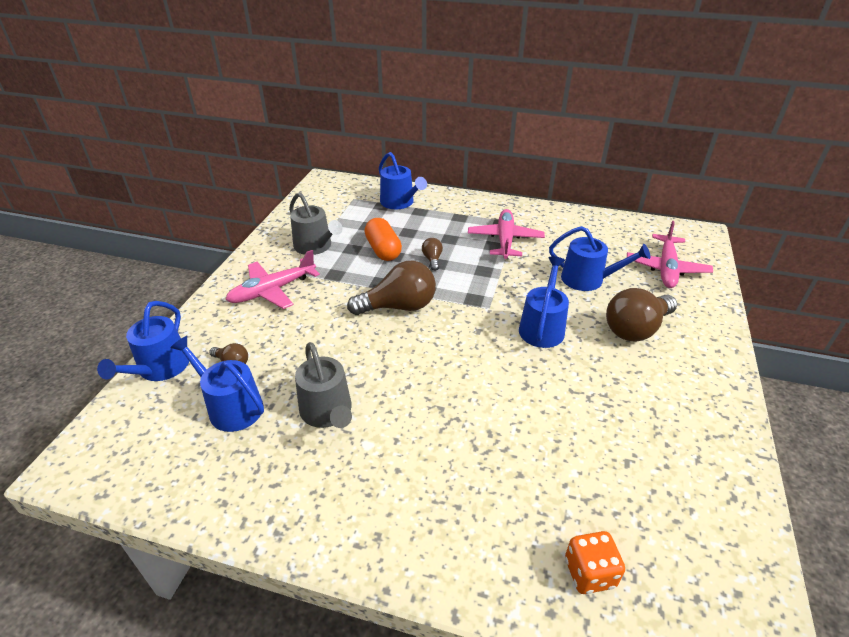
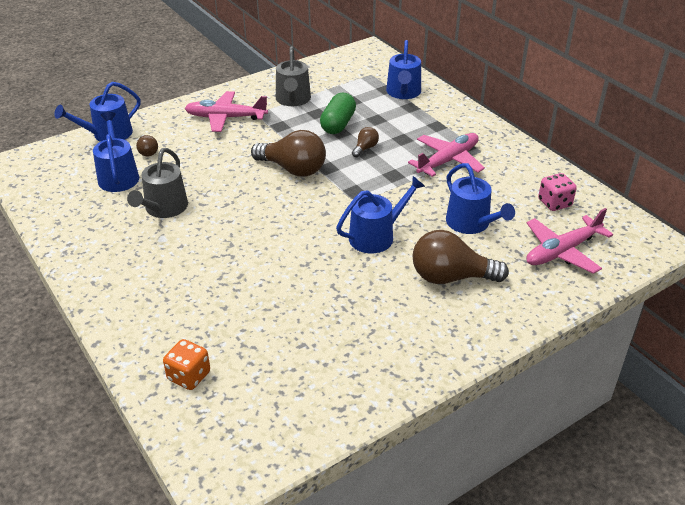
camera: 40 degrees right, 0 degrees up
(383, 250) = (338, 124): orange capsule -> green capsule
(612, 237) = (554, 203): none -> pink dice

